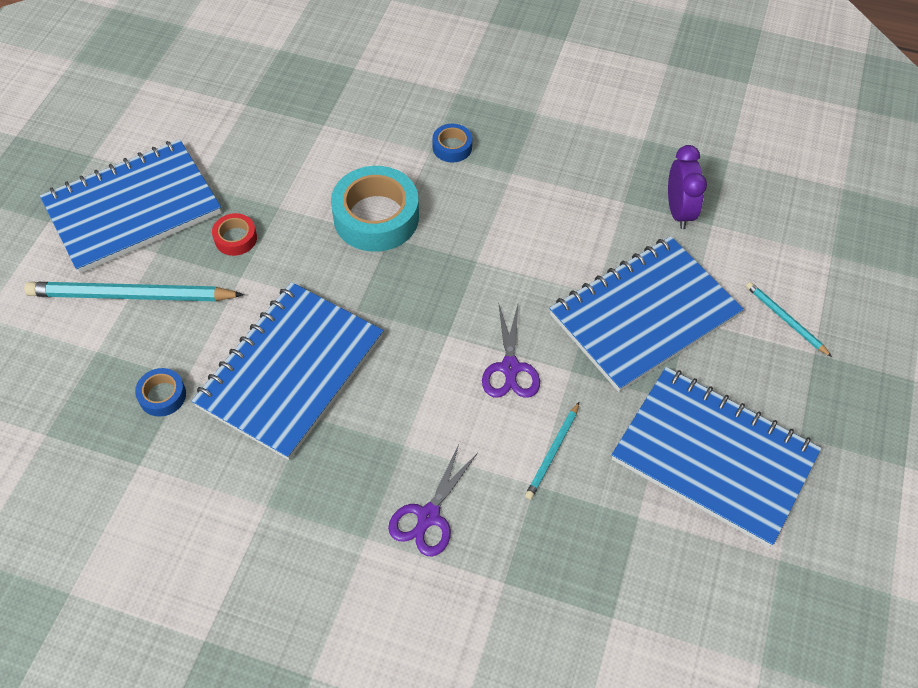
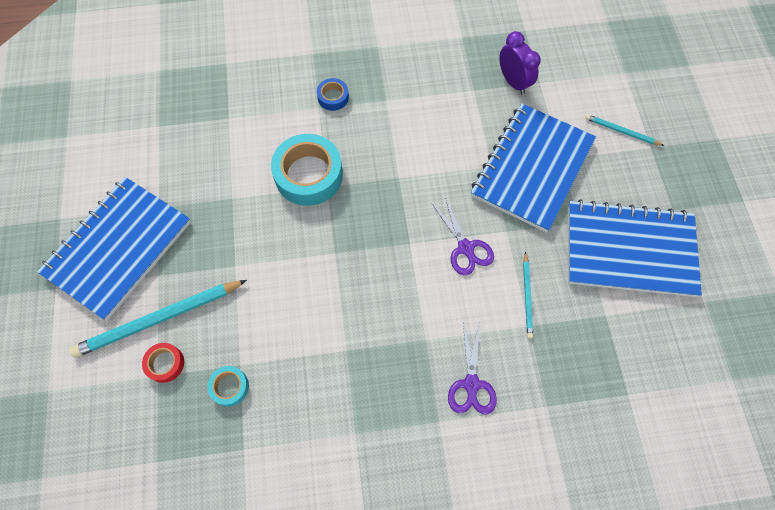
camera: 25 degrees left, 10 degrees up
(162, 395) = (229, 387): blue tape -> turquoise tape
(235, 238) = (213, 237): red tape -> red tape (165, 363)
(291, 371) = (314, 322): blue notebook -> none

